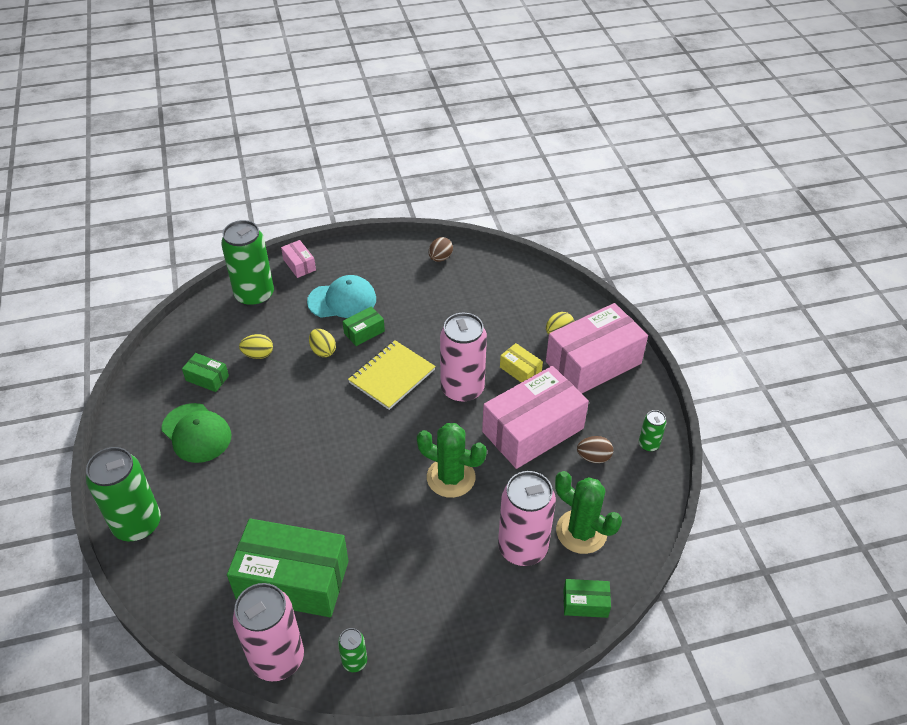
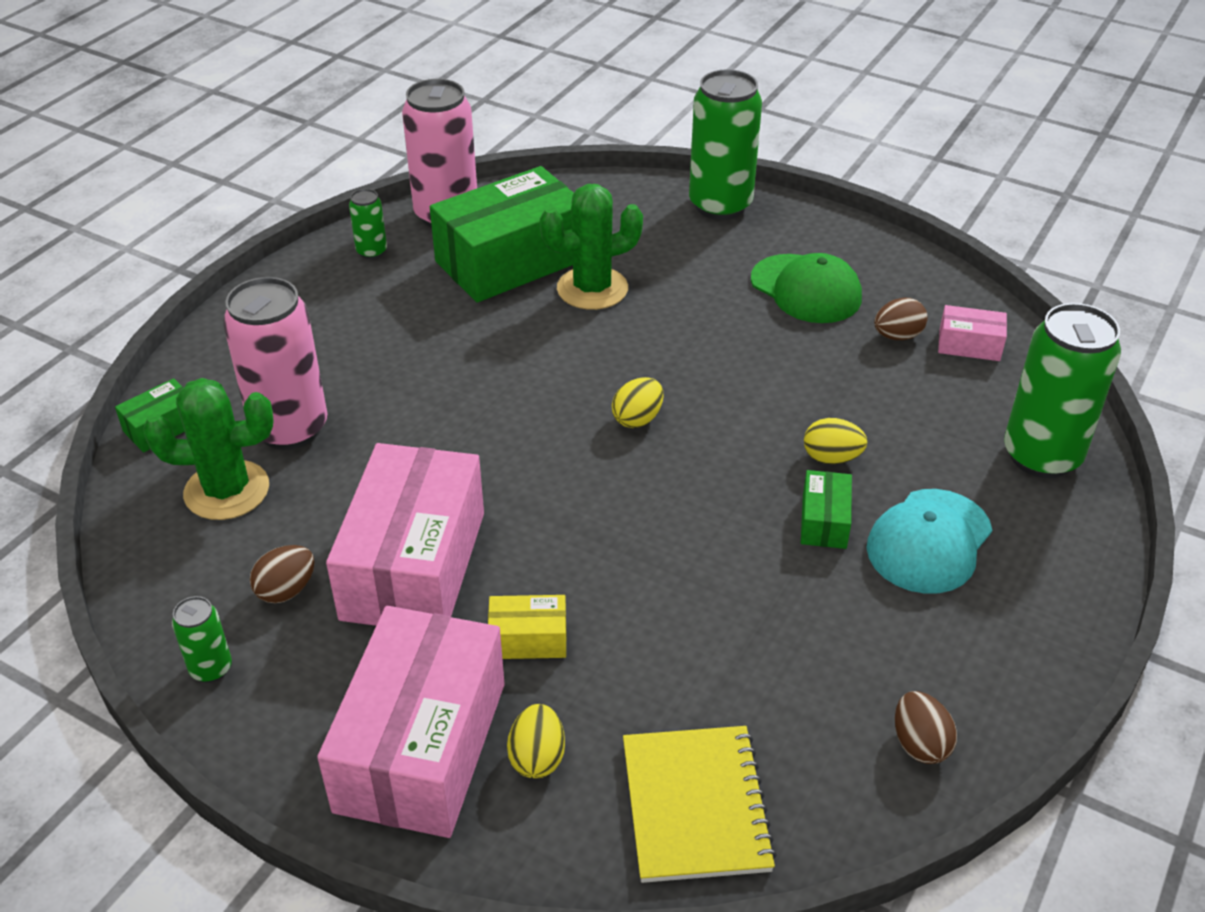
camera: 135 degrees right, 5 degrees down
(196, 433) = (806, 289): green cap -> green cap turned 135 degrees counterclockwise
(207, 378) = (897, 336): green box -> brown egg
(258, 355) = (895, 397): yellow egg -> yellow egg (637, 419)
(299, 265) = (1081, 545): pink box -> pink box (969, 345)
(392, 376) = (696, 493): yellow notebook -> yellow notebook (695, 806)
(451, 477) = (460, 438): green cactus -> green cactus (592, 289)
(462, 389) = (579, 547): pink can -> none

